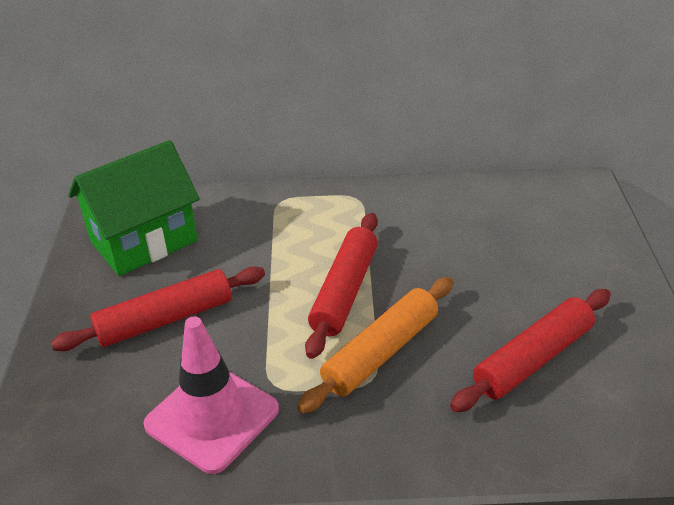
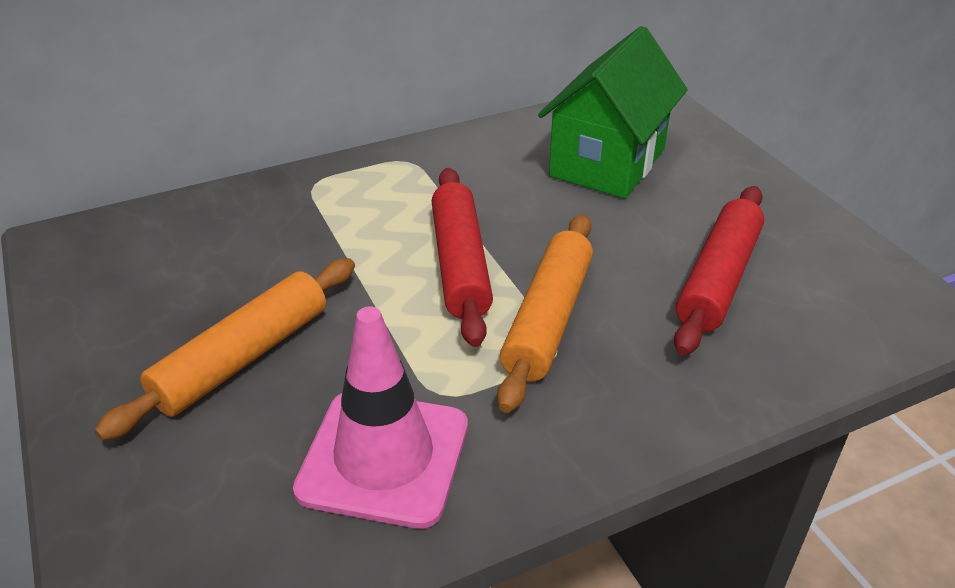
camera: 25 degrees left, 0 degrees up
(144, 241) = (152, 271): green house -> green house (607, 162)
(165, 319) = (243, 358): red rolling pin -> orange rolling pin

